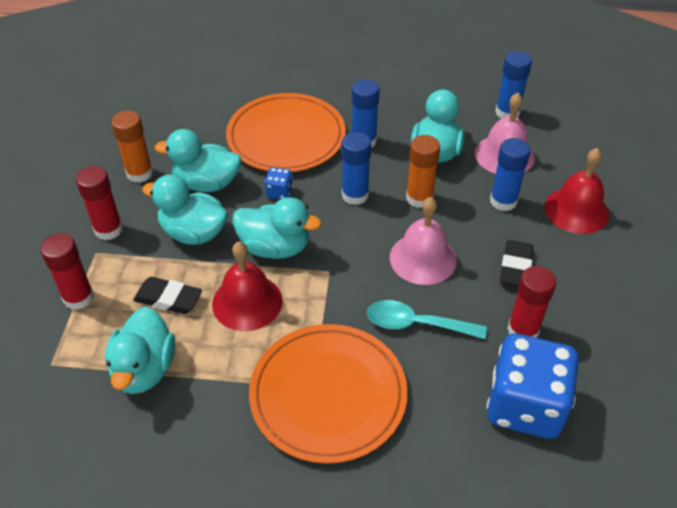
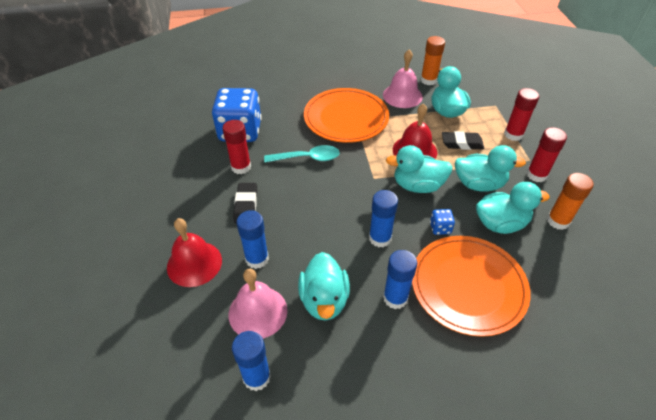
camera: 165 degrees right, 0 degrees up
(419, 198) = (327, 247): orange glue stick -> orange glue stick (428, 80)
(423, 258) = (313, 198): pink bell -> pink bell (402, 95)

